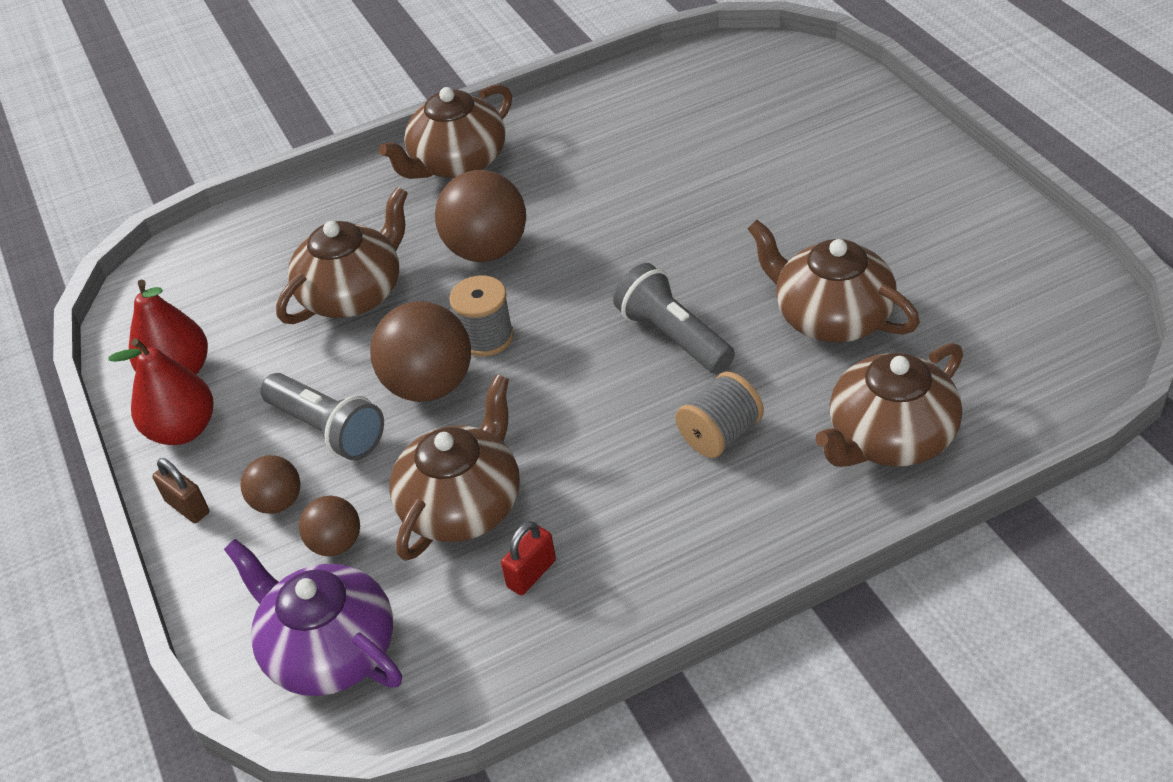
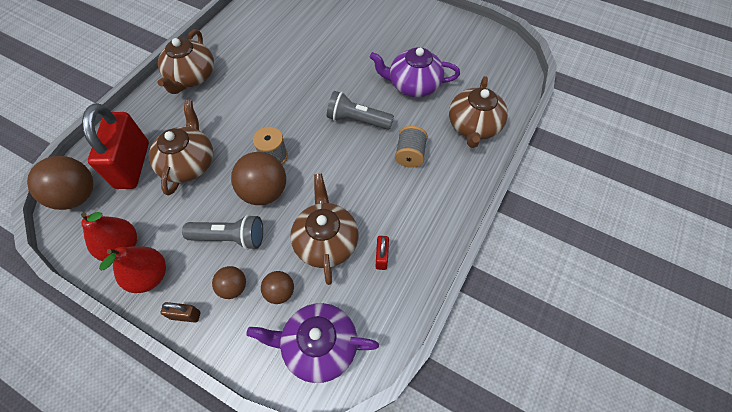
camera: 40 degrees left, 15 degrees up
(276, 263) = (133, 165): none -> red padlock
(487, 250) = (241, 114): brown ball -> brown ball (77, 196)
(831, 317) = (413, 85): brown teapot -> purple teapot

